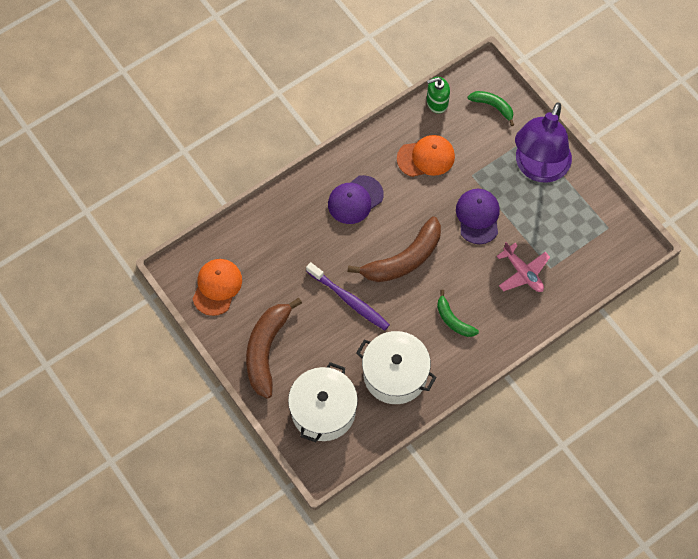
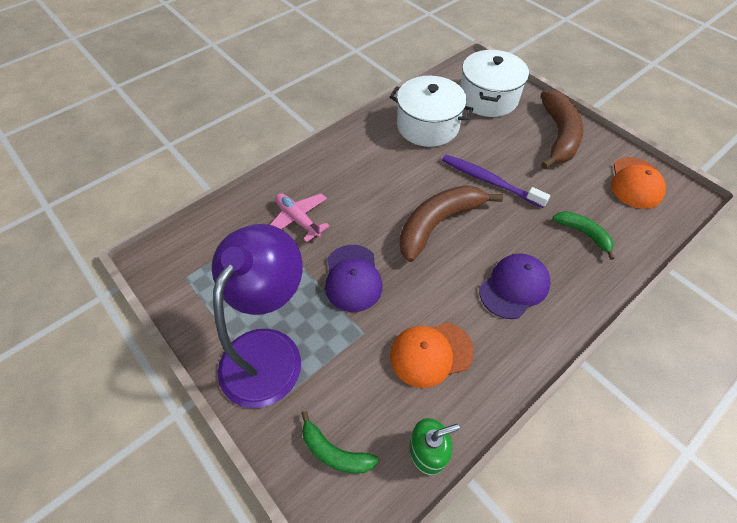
camera: 175 degrees right, 10 degrees down
(453, 320) = (375, 171): green banana -> green banana (583, 234)

